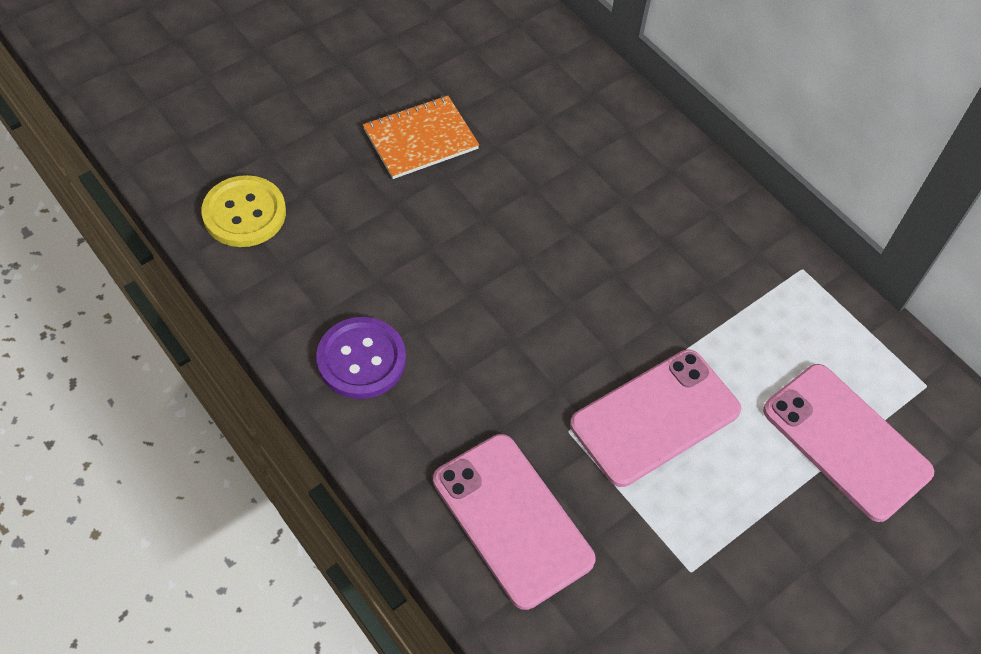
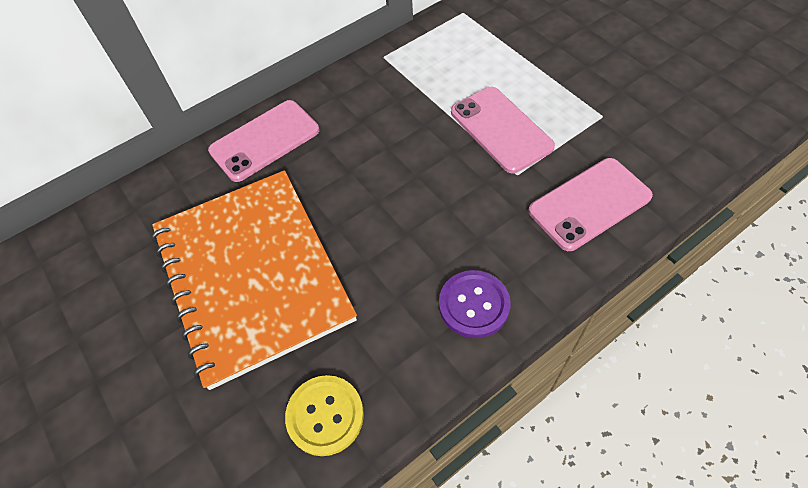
camera: 80 degrees left, 0 degrees up
(420, 139) = (252, 274): orange notebook -> orange notebook, size x2.39
(846, 441) = (504, 46): pink phone -> pink phone (265, 140)

